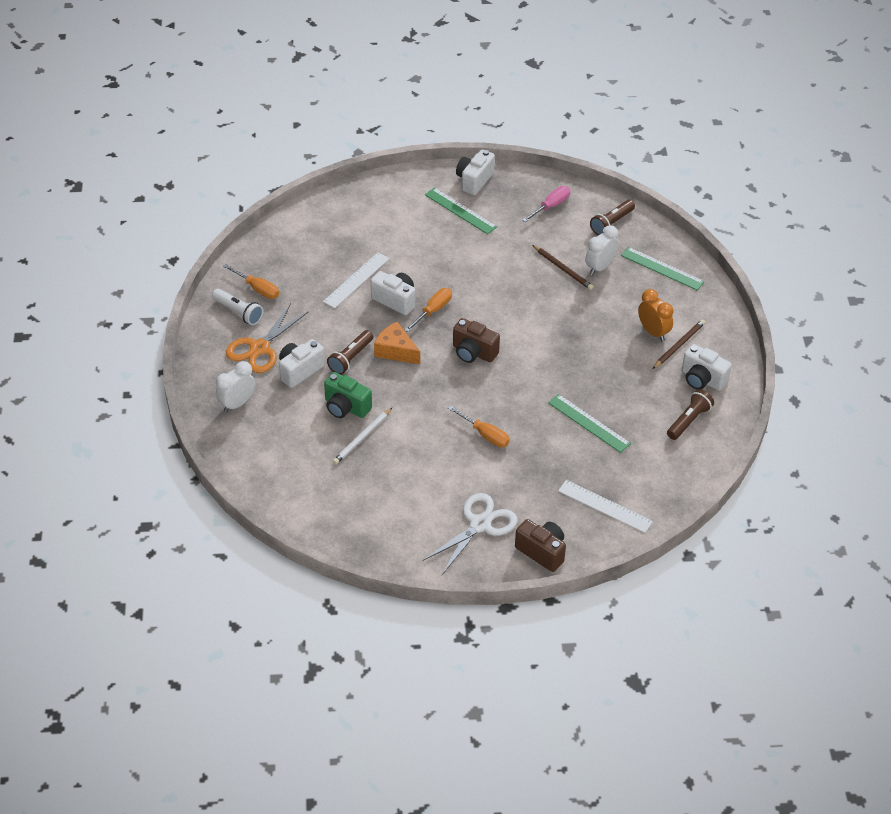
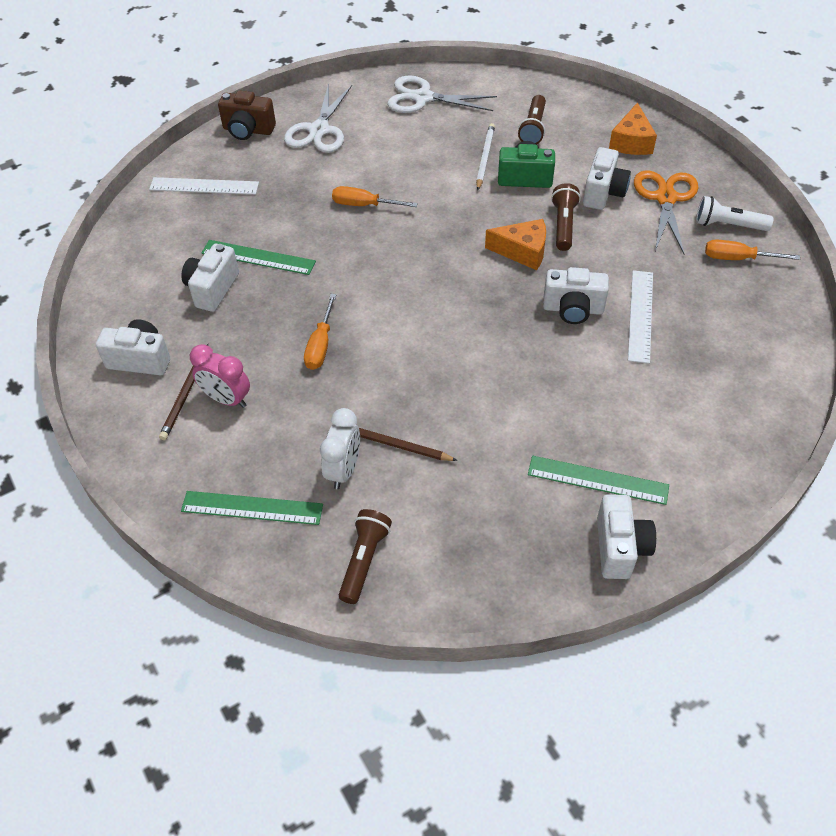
camera: 155 degrees right, 5 degrees up
(237, 404) = (631, 142): white clock -> orange cheese
(368, 522) = (423, 98): none -> white scissors
(433, 311) = (519, 314): orange screwdriver -> orange screwdriver (320, 345)
(473, 352) = (435, 284): brown camera -> none
(551, 206) = (474, 551): pink screwdriver -> none
(633, 411) = (212, 289): none -> white camera
(653, 332) = (227, 399): orange clock -> pink clock
(689, 421) = (142, 303): brown flashlight -> brown flashlight (533, 128)

